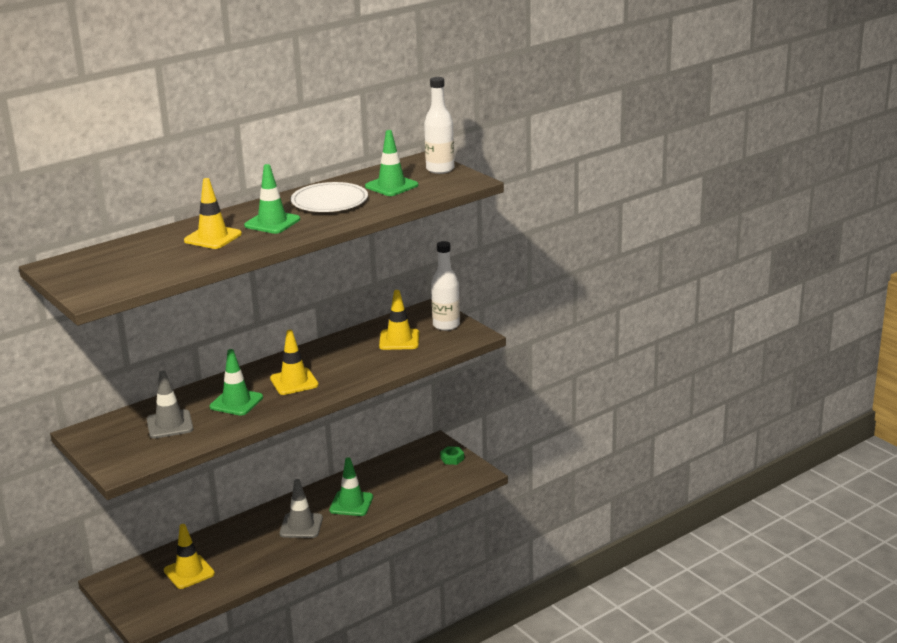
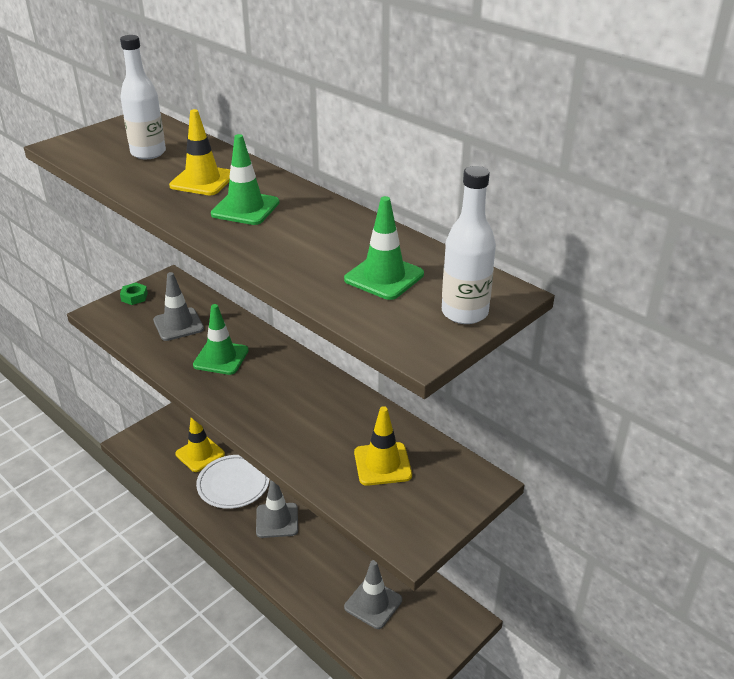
camera: 80 degrees right, 10 degrees up
(294, 382) = (266, 391): yellow traffic cone -> none
(329, 201) = (318, 237): white plate -> white plate (233, 484)
(351, 504) = (322, 556): green traffic cone -> none
(408, 482) = (373, 603): none -> grey traffic cone
(446, 325) = (435, 507): white bottle -> white bottle (148, 153)
(452, 458) = (434, 644): green nut -> green nut (134, 297)

